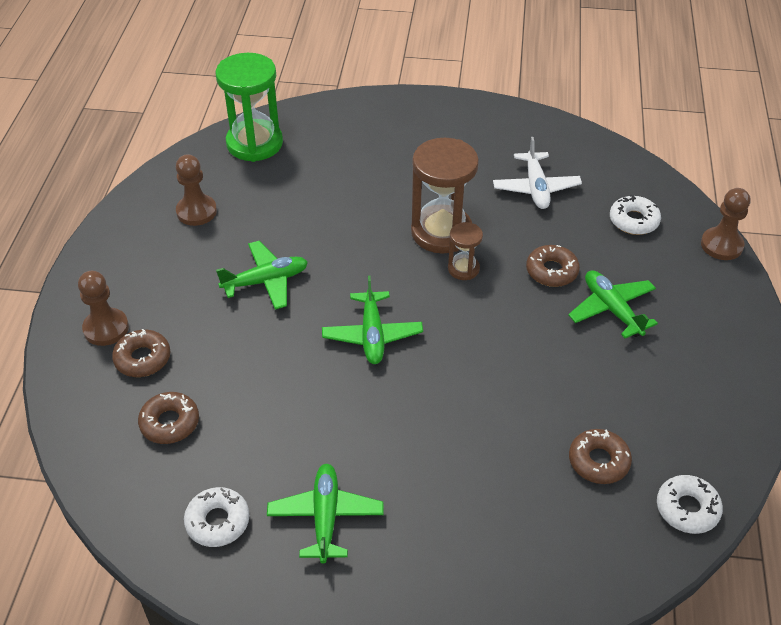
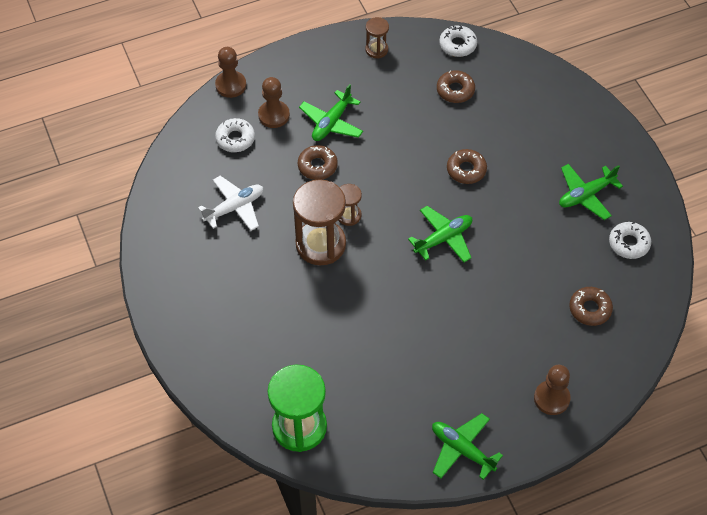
camera: 120 degrees left, 10 degrees up
(142, 358) = (557, 358): brown donut -> brown donut (466, 170)
(196, 211) = (405, 417): brown pawn -> brown pawn (274, 115)
(266, 281) = (441, 326): green plane -> green plane (462, 449)
(720, 408) = (376, 49): none -> brown hourglass

